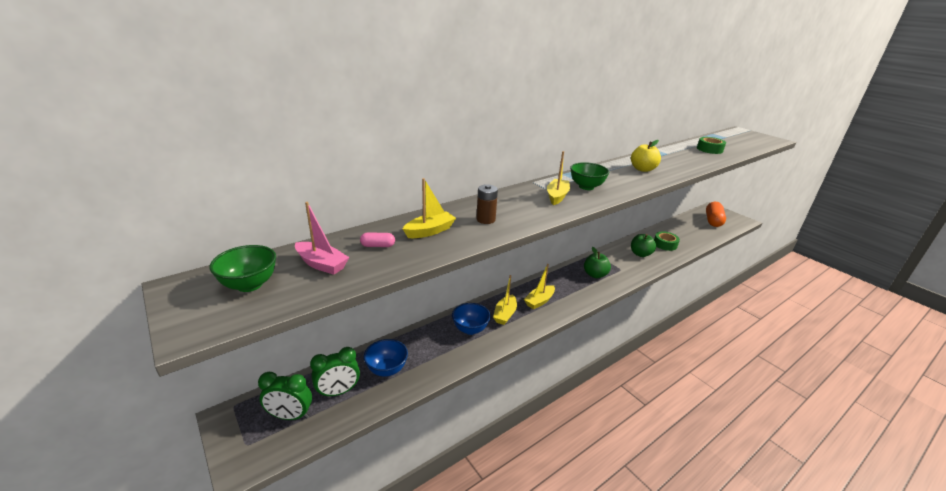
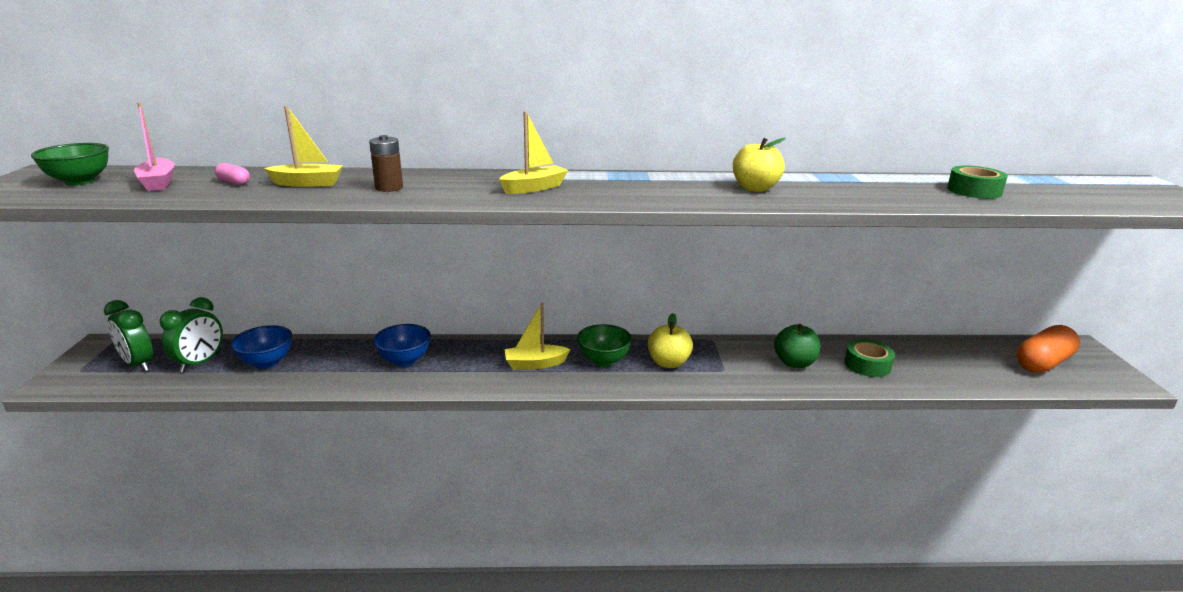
camera: 35 degrees right, 5 degrees down
(338, 392) = (200, 363): green clock -> green clock turned 75 degrees counterclockwise
(505, 314) = (468, 361): yellow boat -> none
(586, 187) = (604, 188): green bowl -> green bowl (603, 361)
(595, 275) = (668, 363): green apple -> yellow apple

